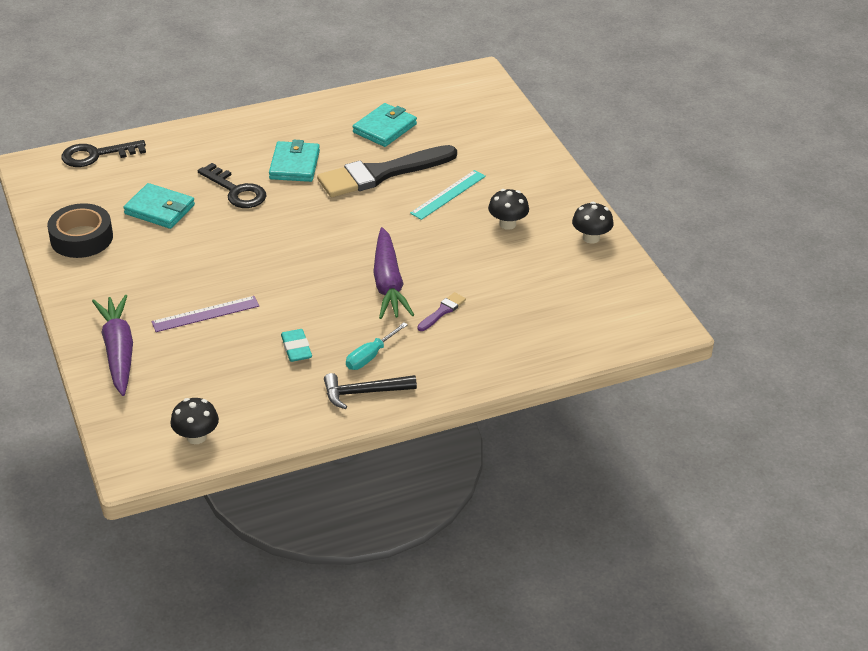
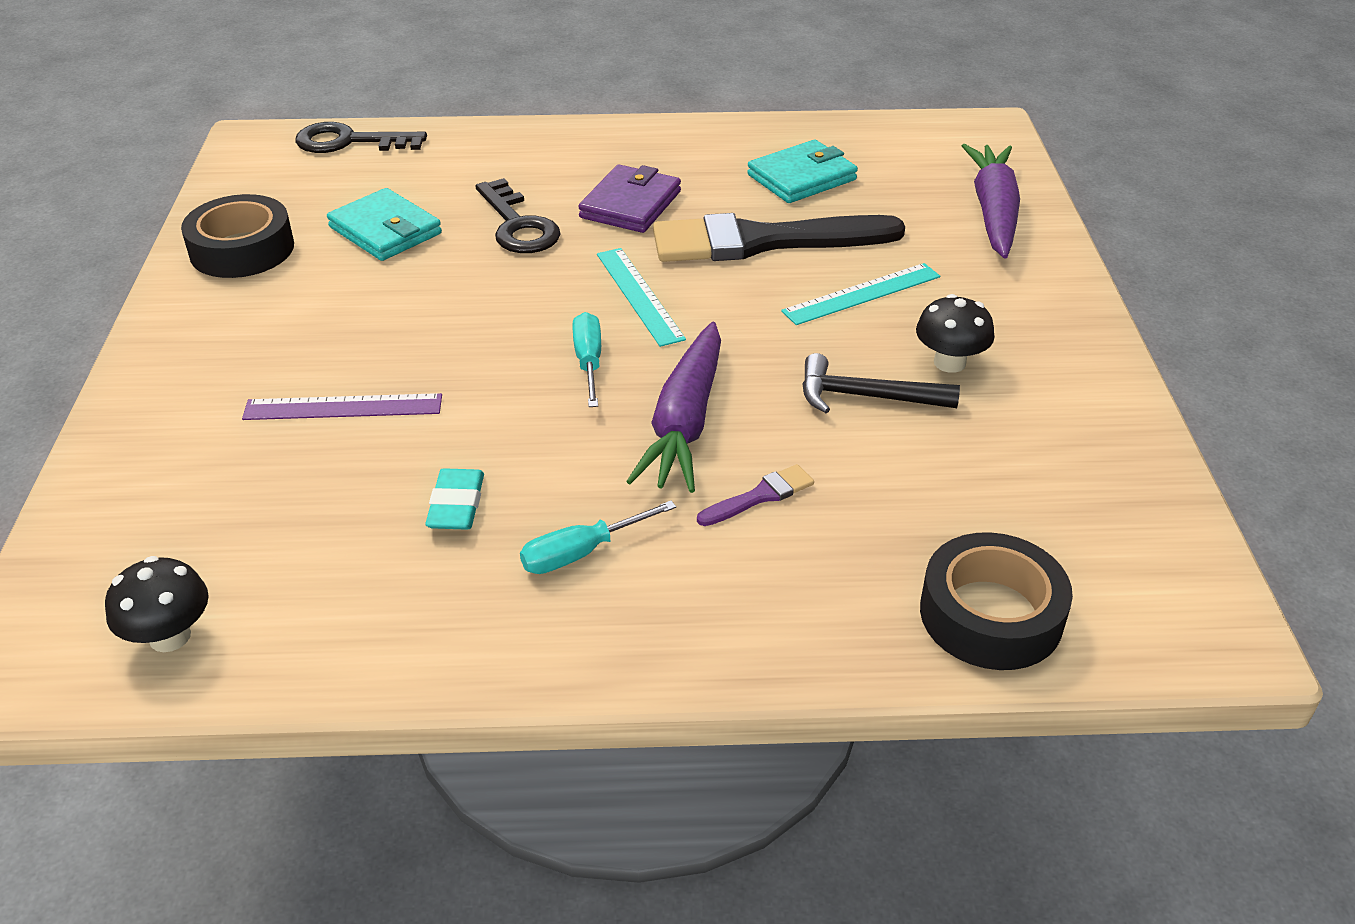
camera: 20 degrees right, 0 degrees up
(118, 352) = (159, 440): purple carrot -> purple carrot (993, 212)
(294, 165) = (630, 204): turquoise wallet -> purple wallet
(322, 262) = (588, 362): none -> turquoise screwdriver
(329, 220) = (639, 295): none -> turquoise ruler
(364, 393) = (530, 625): black hammer -> black hammer (866, 397)
(568, 340) = (991, 615): none -> black tape
(591, 238) = (1102, 419): black mushroom -> none

